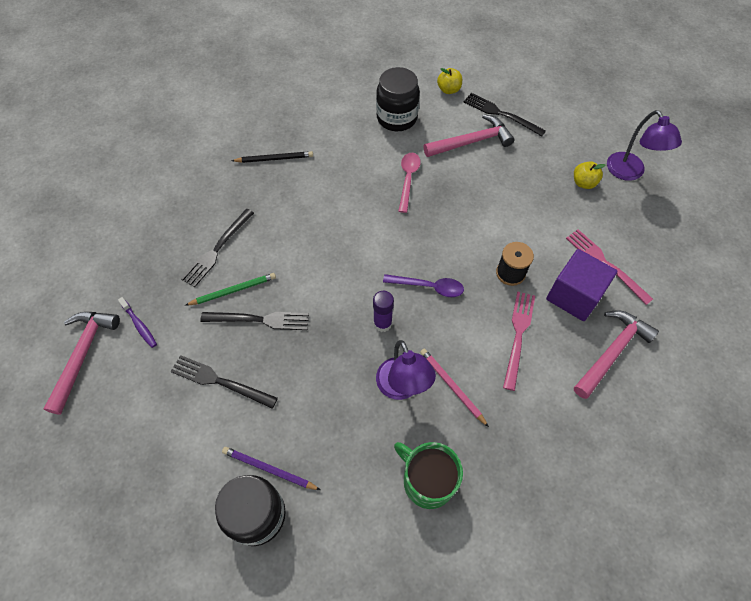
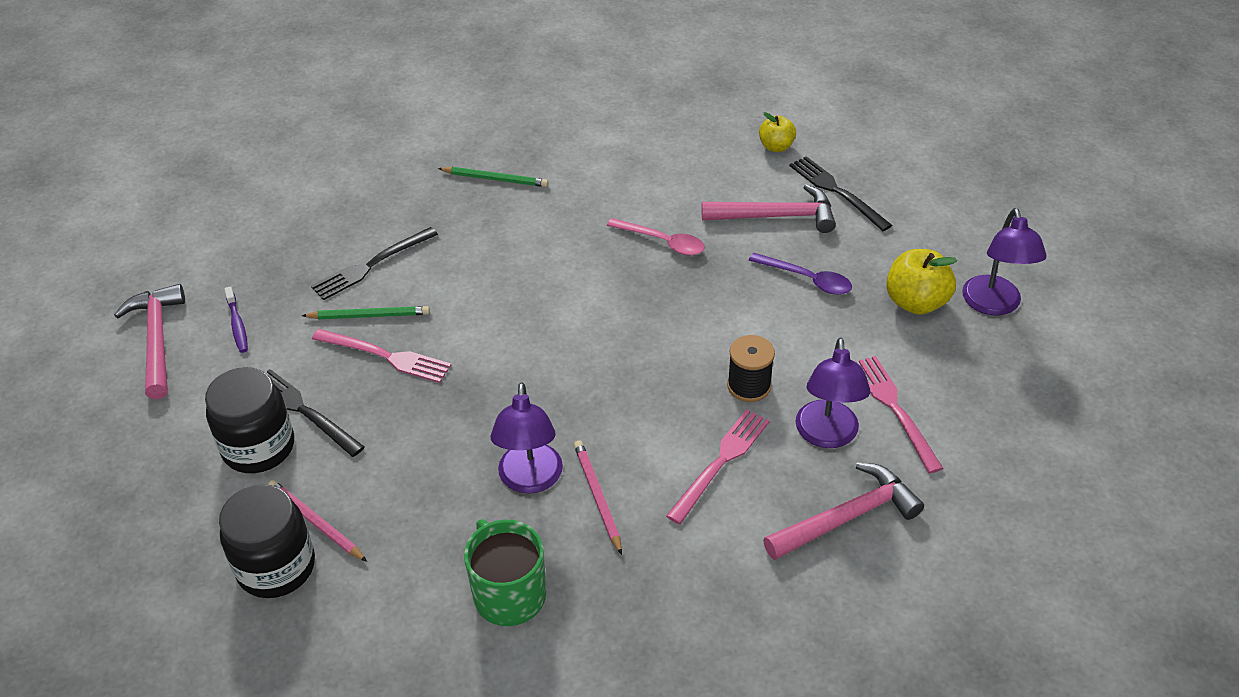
camera: 20 degrees right, 15 degrees down
(83, 355) = (157, 340): pink hammer -> pink hammer turned 45 degrees counterclockwise
(259, 320) = (385, 356): black fork -> pink fork
(269, 469) = (315, 522): purple pencil -> pink pencil
(274, 159) = (495, 179): black pencil -> green pencil
(382, 323) = (541, 400): purple glue stick -> none
(396, 118) = (684, 166): black jar -> black jar (258, 447)
(408, 179) = (662, 242): pink spoon -> pink spoon turned 90 degrees clockwise
(429, 287) = (625, 374): purple spoon -> purple spoon (807, 279)
(574, 296) = (827, 435): purple cube -> purple lamp
(583, 183) = (916, 302): yellow apple -> yellow apple, size x1.60

